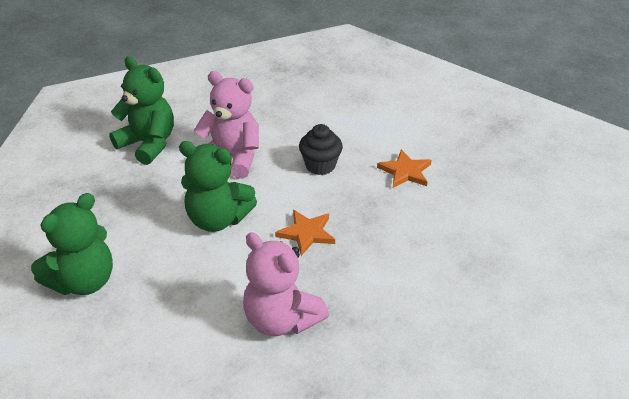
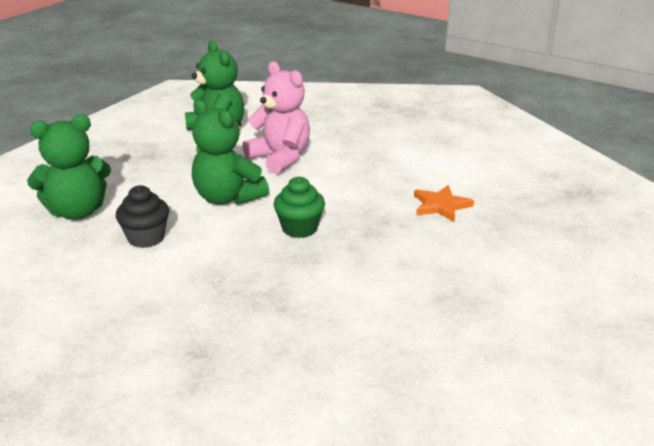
camera: 25 degrees right, 10 degrees down
(281, 320) = (217, 286): pink teddy bear -> none
(306, 233) = (299, 228): orange star -> green cupcake
(320, 165) = (358, 181): black cupcake -> black cupcake (146, 238)

